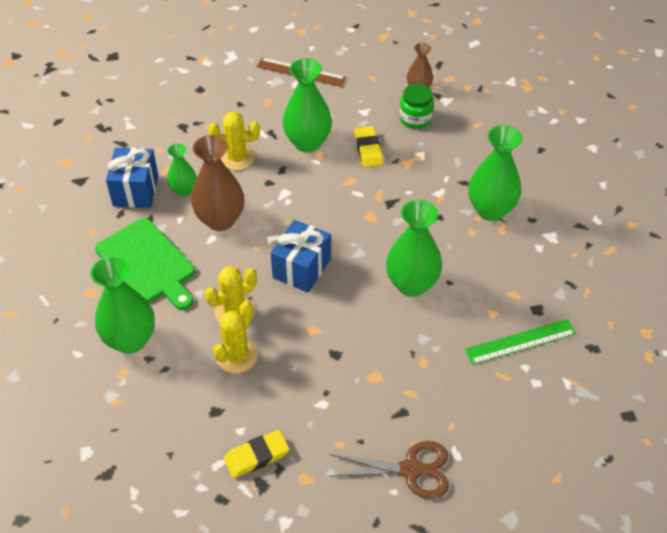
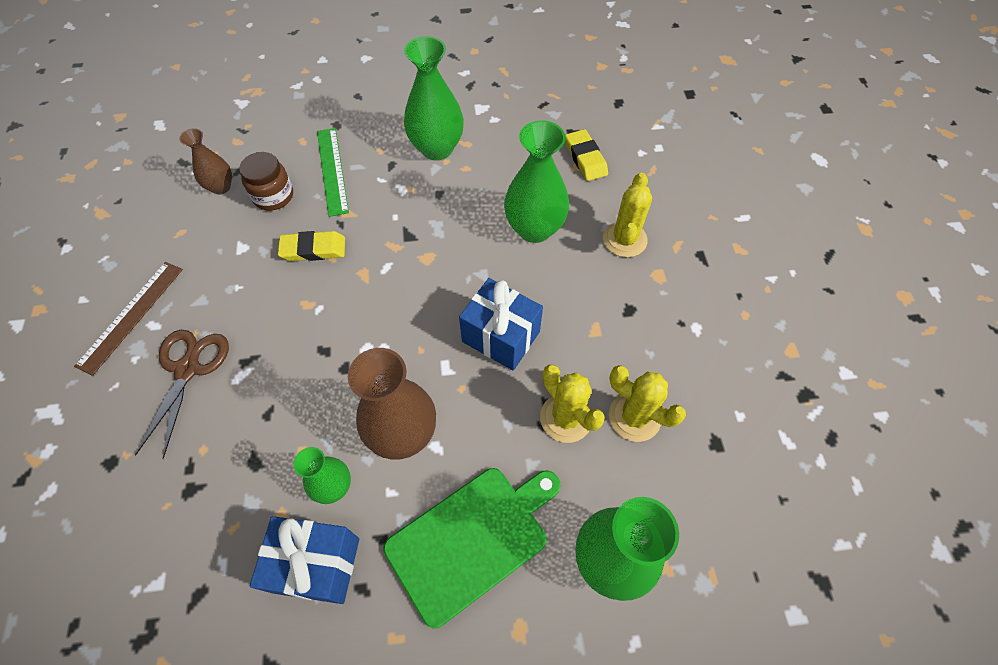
camera: 85 degrees left, 10 degrees up
(237, 158) = (285, 408): yellow cactus -> yellow cactus (624, 239)
(256, 456) = (771, 398): yellow eraser -> yellow eraser (585, 158)
(307, 143) = (280, 316): green vase -> none
(411, 469) = (766, 255): brown scissors -> brown scissors (188, 369)
(415, 119) = (273, 196): green jar -> brown jar
(520, 341) = (612, 151): green ruler -> green ruler (332, 170)

